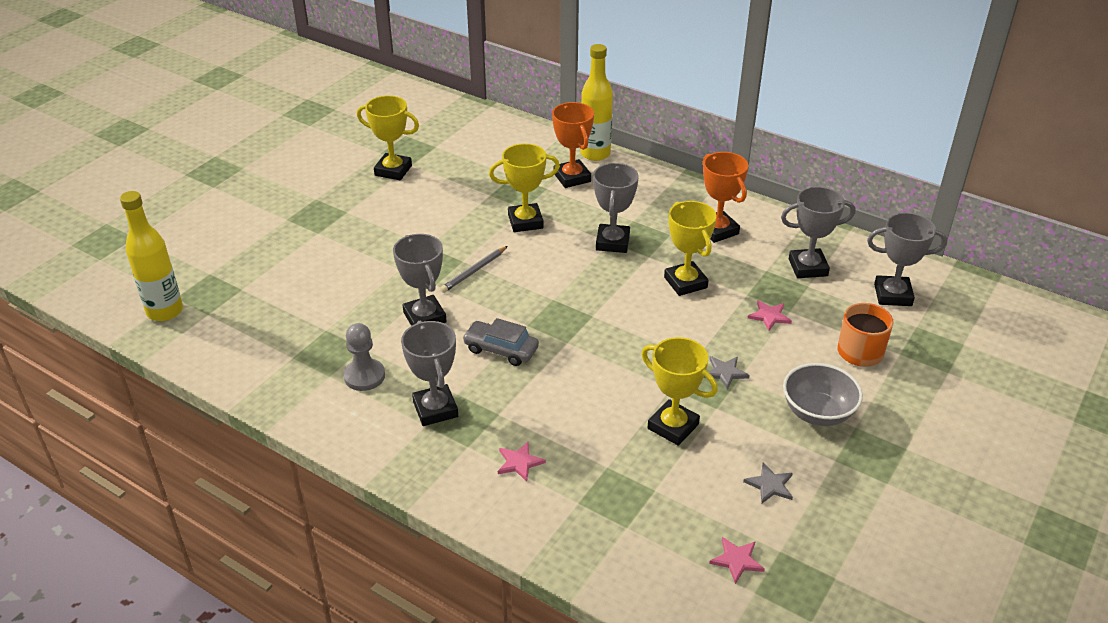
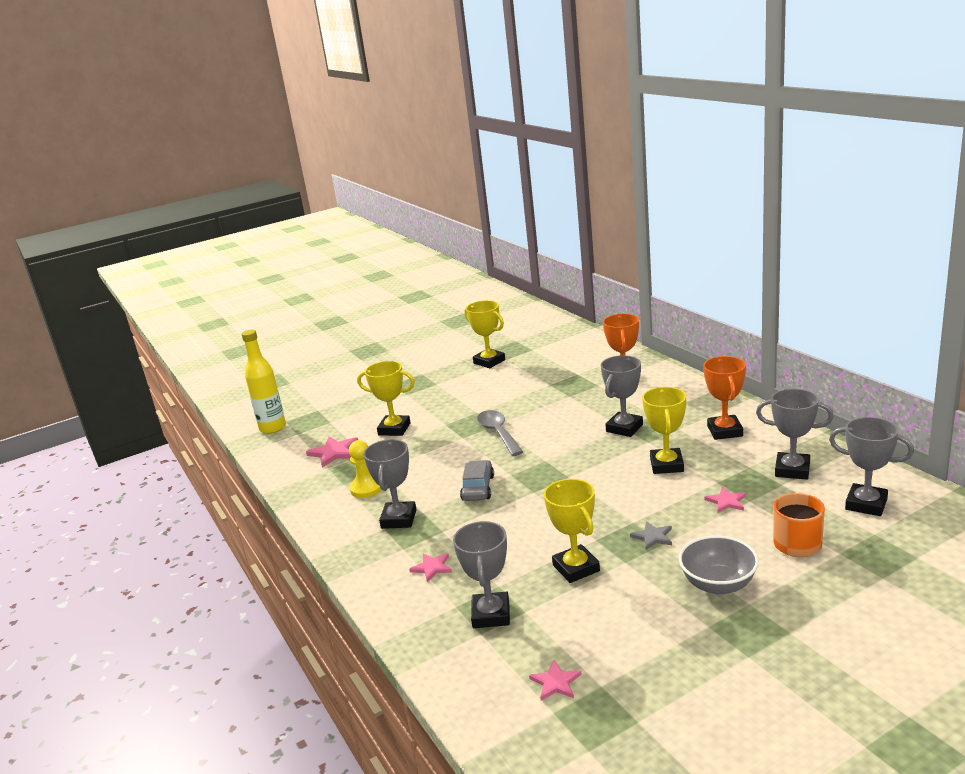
camera: 30 degrees right, 15 degrees down
(283, 333) = (334, 452): none -> pink star
(364, 376) = (366, 488): grey pawn -> yellow pawn
(424, 317) = (438, 458): grey trophy -> grey trophy (491, 614)
(474, 271) = (498, 433): grey pencil -> grey spoon
(501, 349) = (478, 488): grey car -> grey car turned 45 degrees clockwise
(525, 221) = (563, 405): yellow trophy -> yellow trophy (394, 429)
(595, 154) = (656, 366): yellow bottle -> none
(770, 485) = (630, 631): grey star -> none

